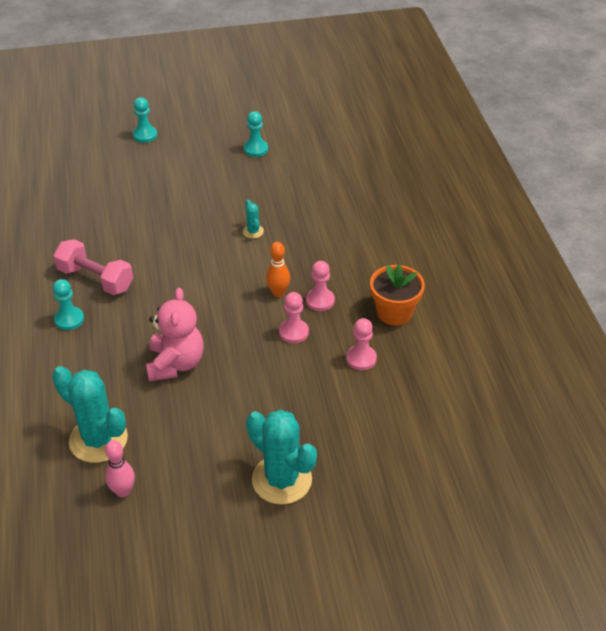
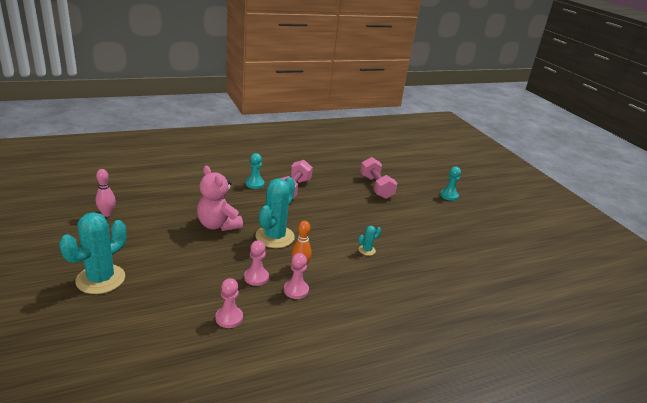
camera: 75 degrees right, 15 degrees down
(98, 439) = (151, 202): turquoise cactus -> turquoise cactus (275, 237)
(108, 195) = (376, 187): none -> pink dumbbell
(175, 364) = (218, 225): pink teddy bear -> pink teddy bear turned 60 degrees clockwise
(255, 149) = (468, 246): turquoise pawn -> none
(394, 312) = (291, 338): orange flower pot -> none

